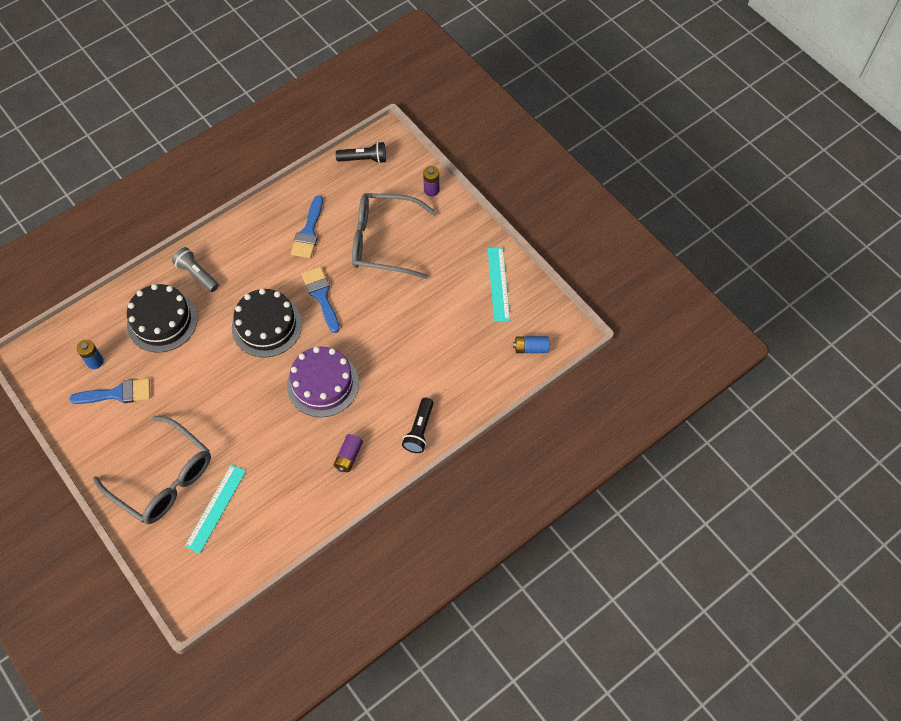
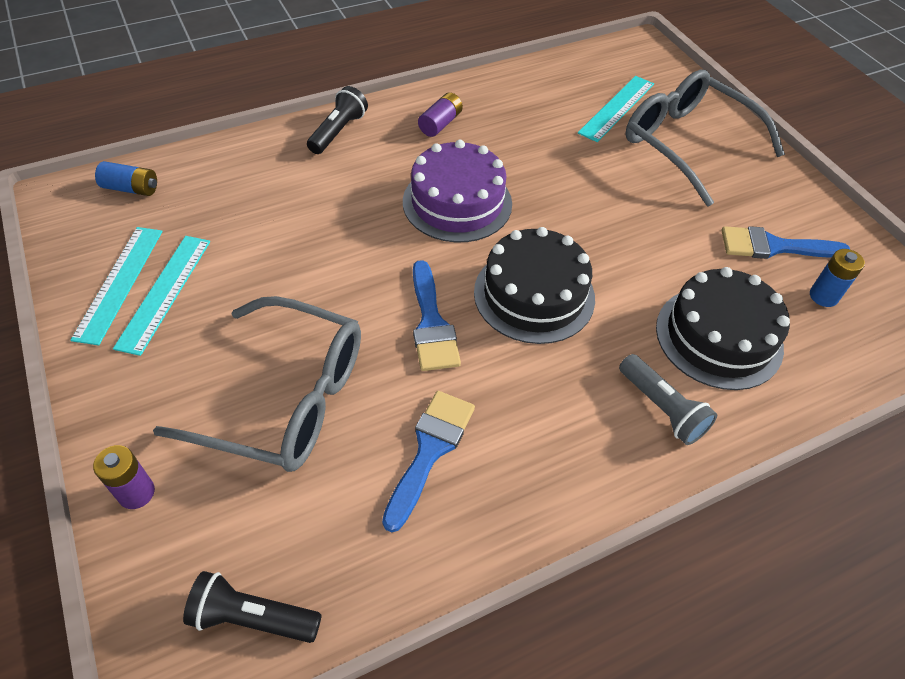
camera: 170 degrees left, 10 degrees down
(471, 283) = (165, 292): none -> turquoise ruler

